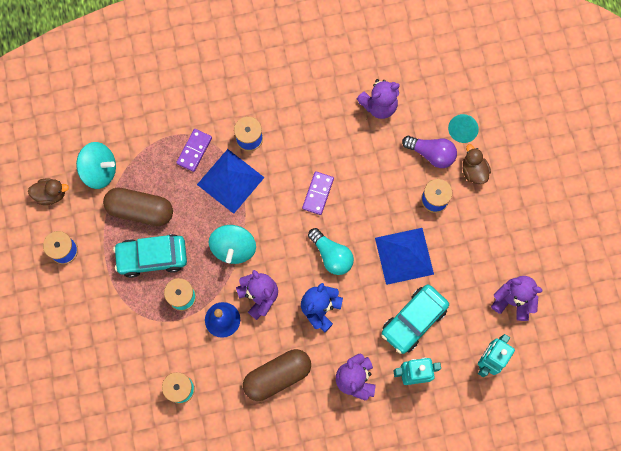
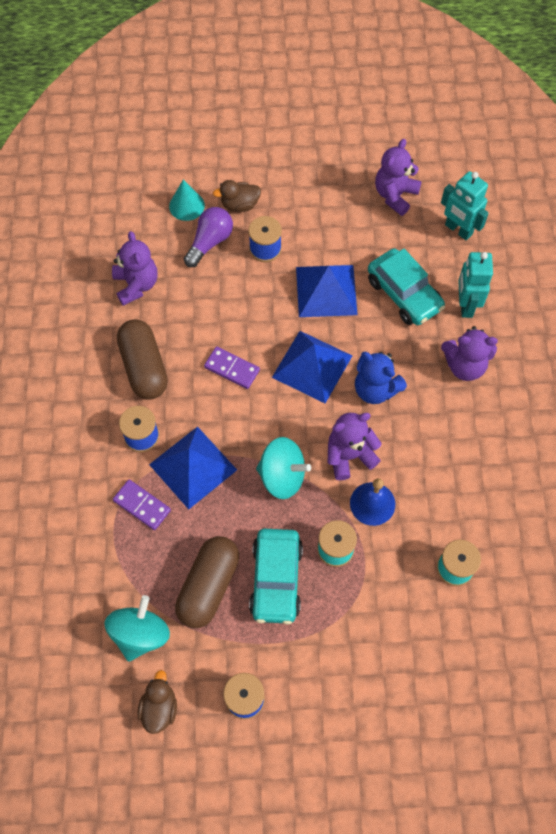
camera: 80 degrees left, 10 degrees down
(277, 376) = (451, 450): brown capsule -> brown capsule (144, 367)
(331, 255) = (312, 366): turquoise light bulb -> blue pyramid

